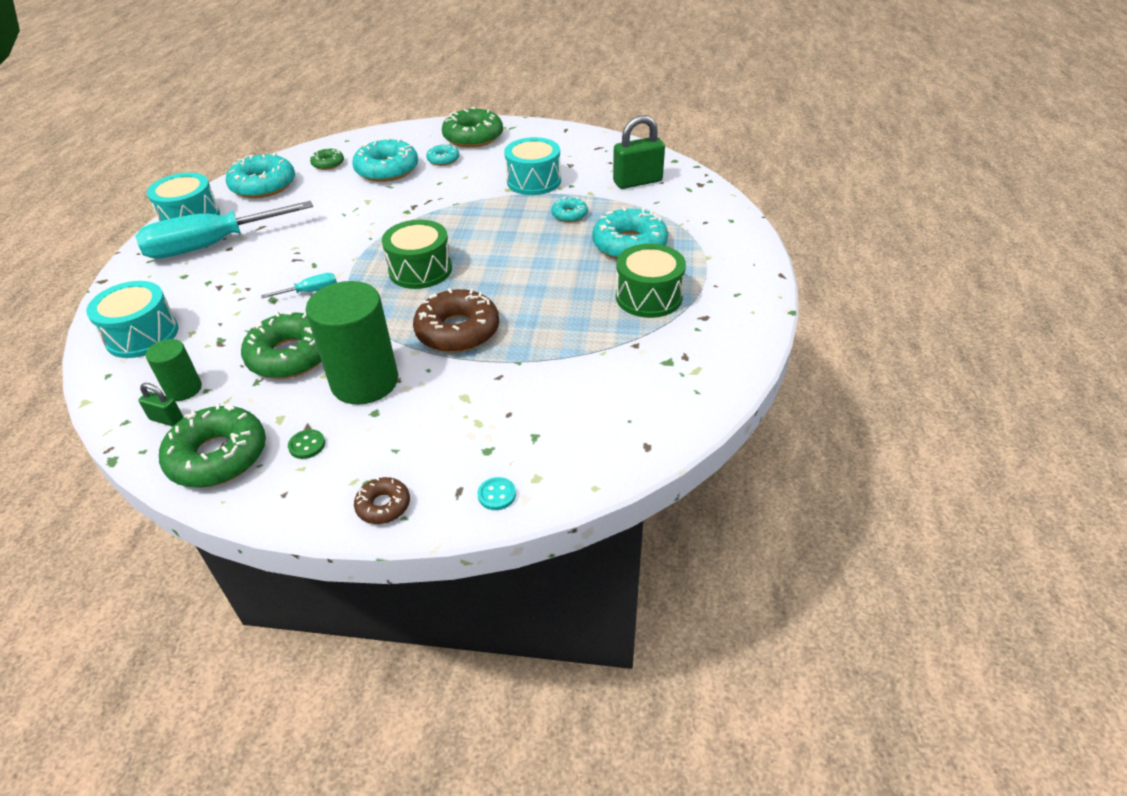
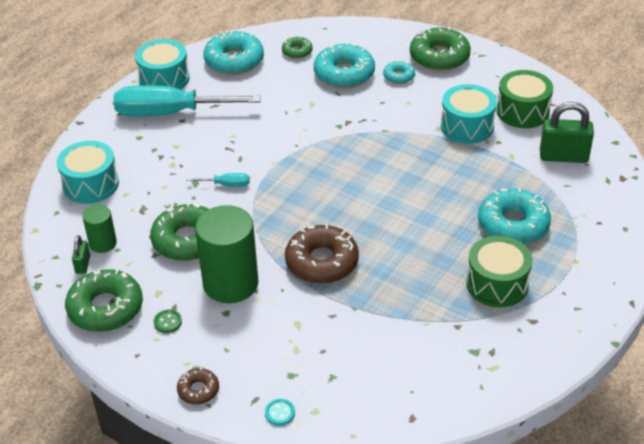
camera: 25 degrees right, 0 degrees up
(166, 419) = (83, 265): green padlock -> green padlock turned 45 degrees clockwise
(420, 270) = (321, 192): green drum -> green drum (522, 111)
(569, 215) = (478, 174): turquoise donut -> none

